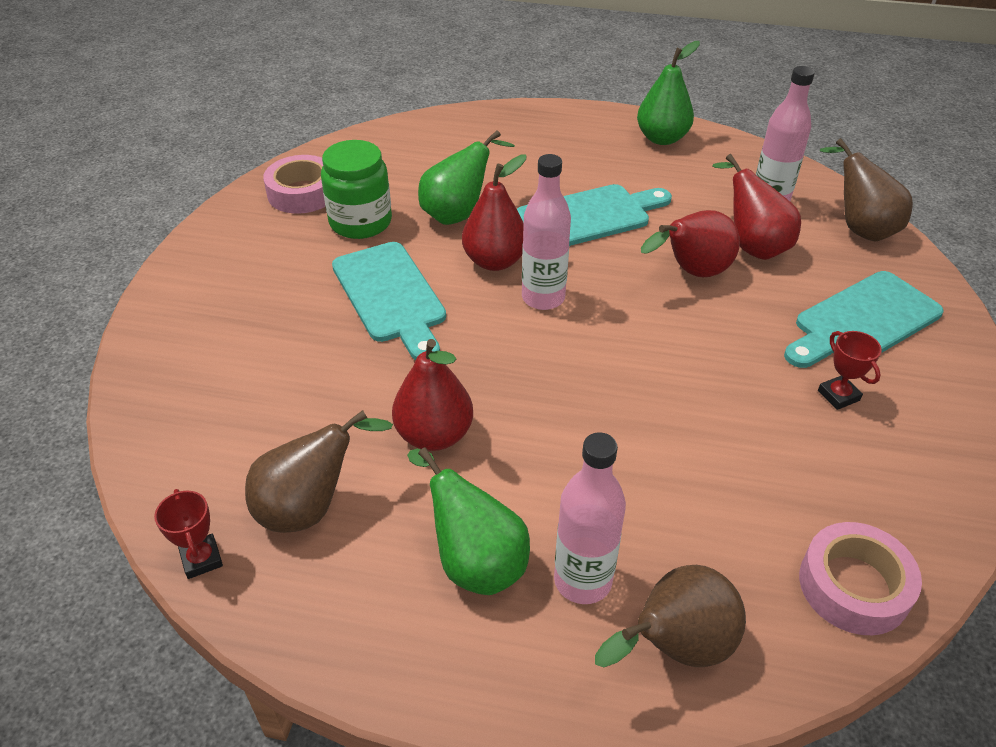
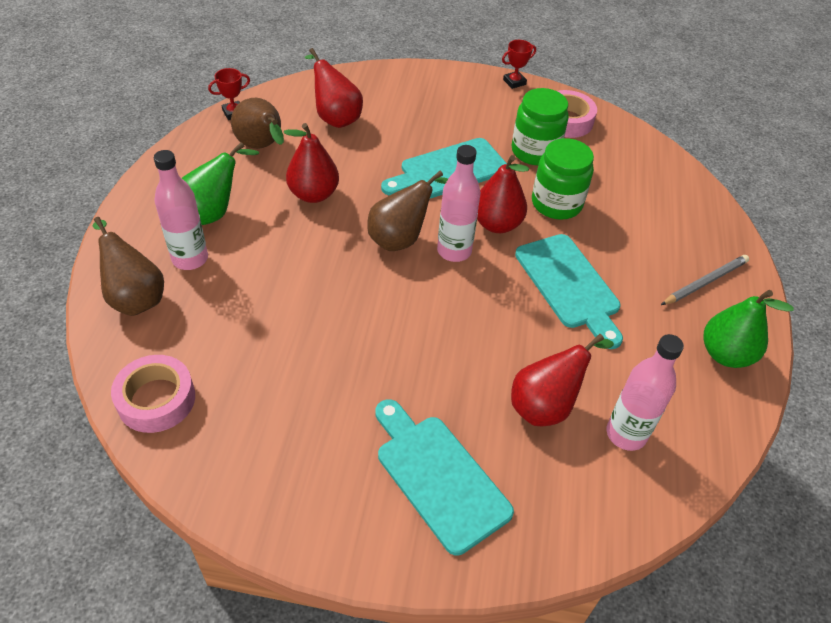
camera: 85 degrees right, 5 degrees up
(458, 214) = (556, 203): green pear -> green jar
(572, 136) = (705, 282): none -> grey pencil
(692, 273) = (497, 351): red pear -> red pear (335, 117)
(838, 395) = (340, 433): red trophy -> red trophy (514, 82)
(860, 228) = (595, 513): brown pear -> brown pear (401, 238)

